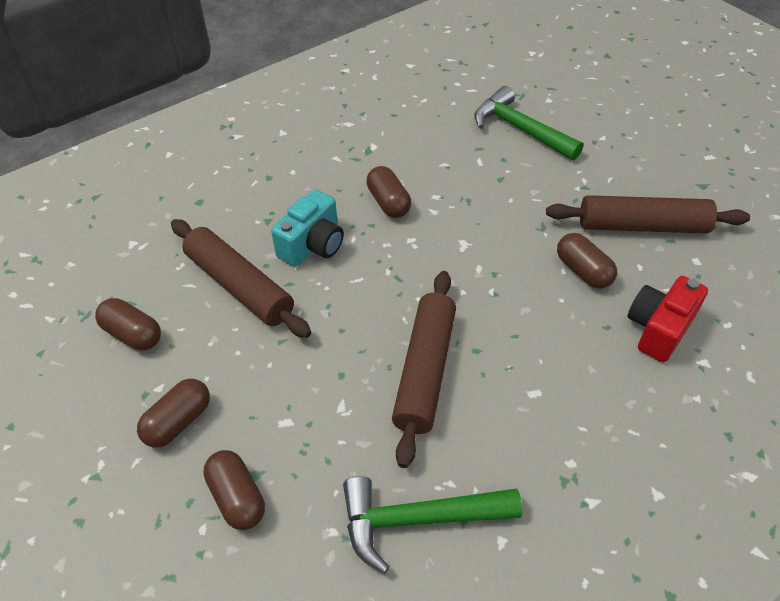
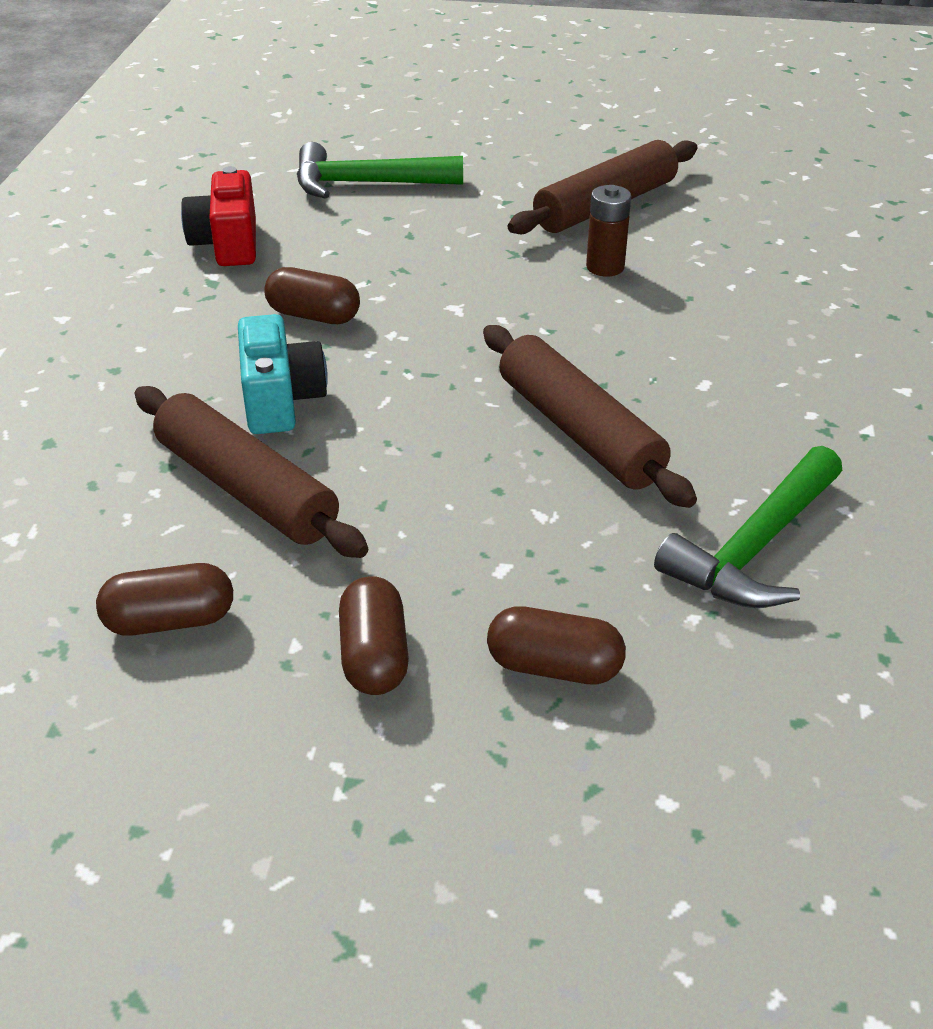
camera: 45 degrees left, 10 degrees down
(239, 286) = (246, 489): brown rolling pin -> brown rolling pin turned 45 degrees clockwise
(583, 271) = (605, 267): brown capsule -> brown battery
(658, 329) = (733, 274): red camera -> red camera (227, 244)

